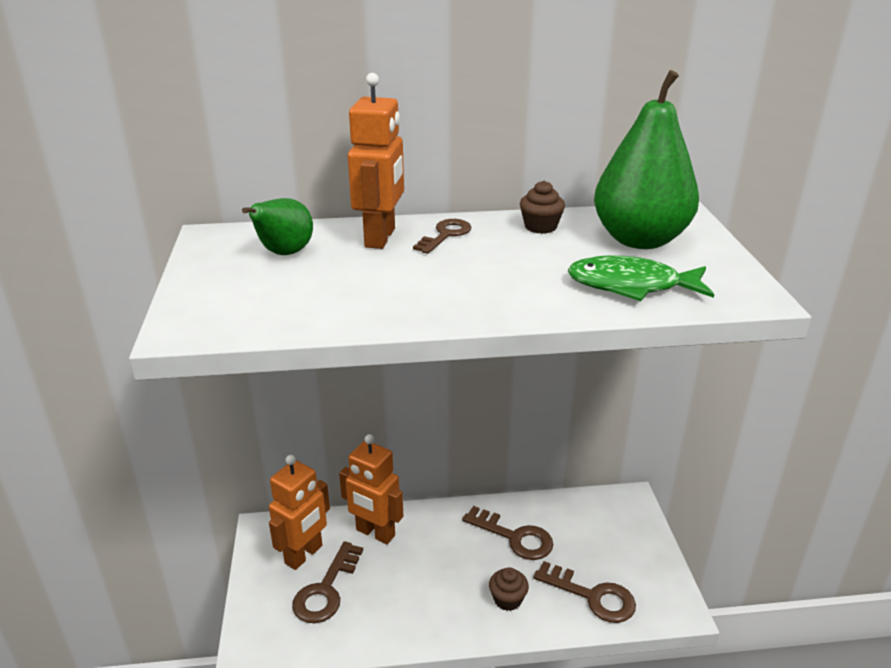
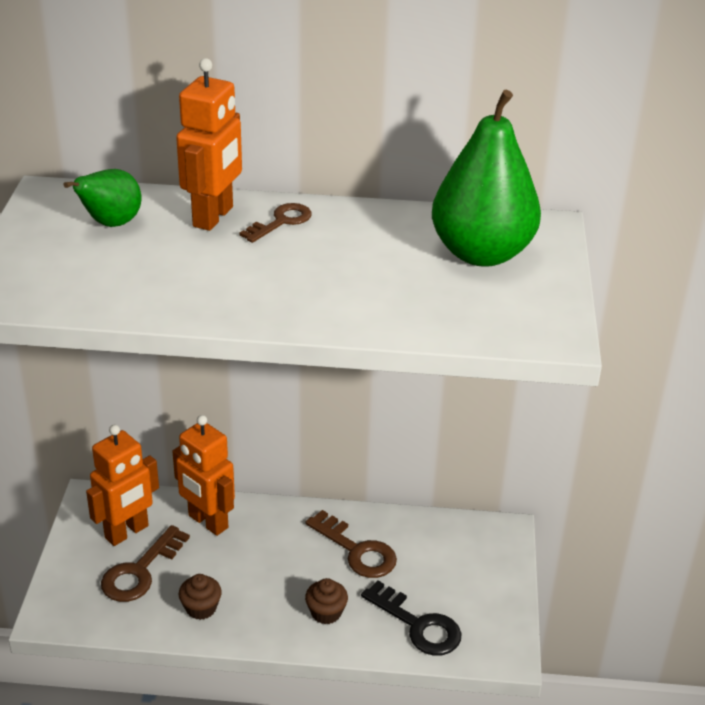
camera: 10 degrees right, 5 degrees up
(540, 227) = (385, 224): brown cupcake -> brown cupcake (201, 608)
(592, 596) = (418, 625): brown key -> black key
(631, 286) = (438, 307): green fish -> none

